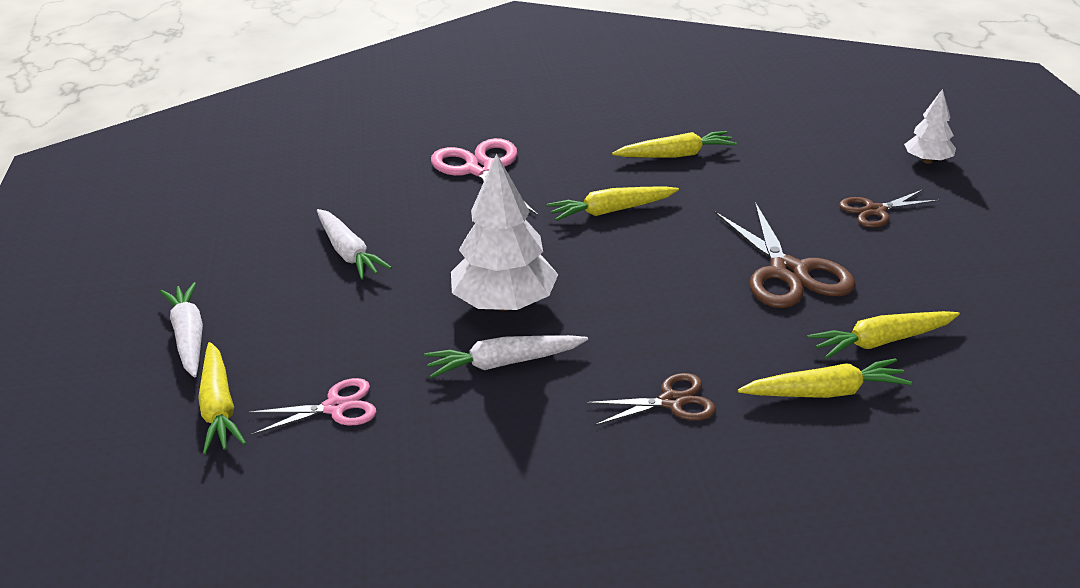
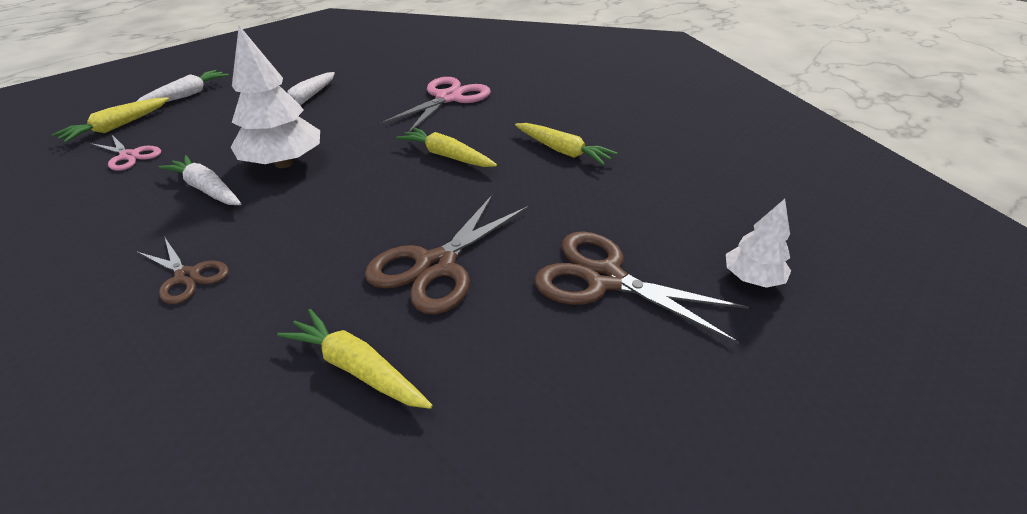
camera: 50 degrees right, 5 degrees up
(824, 392) = (241, 359): yellow carrot -> none
(875, 211) = (604, 278): brown scissors -> brown scissors, size x1.73

